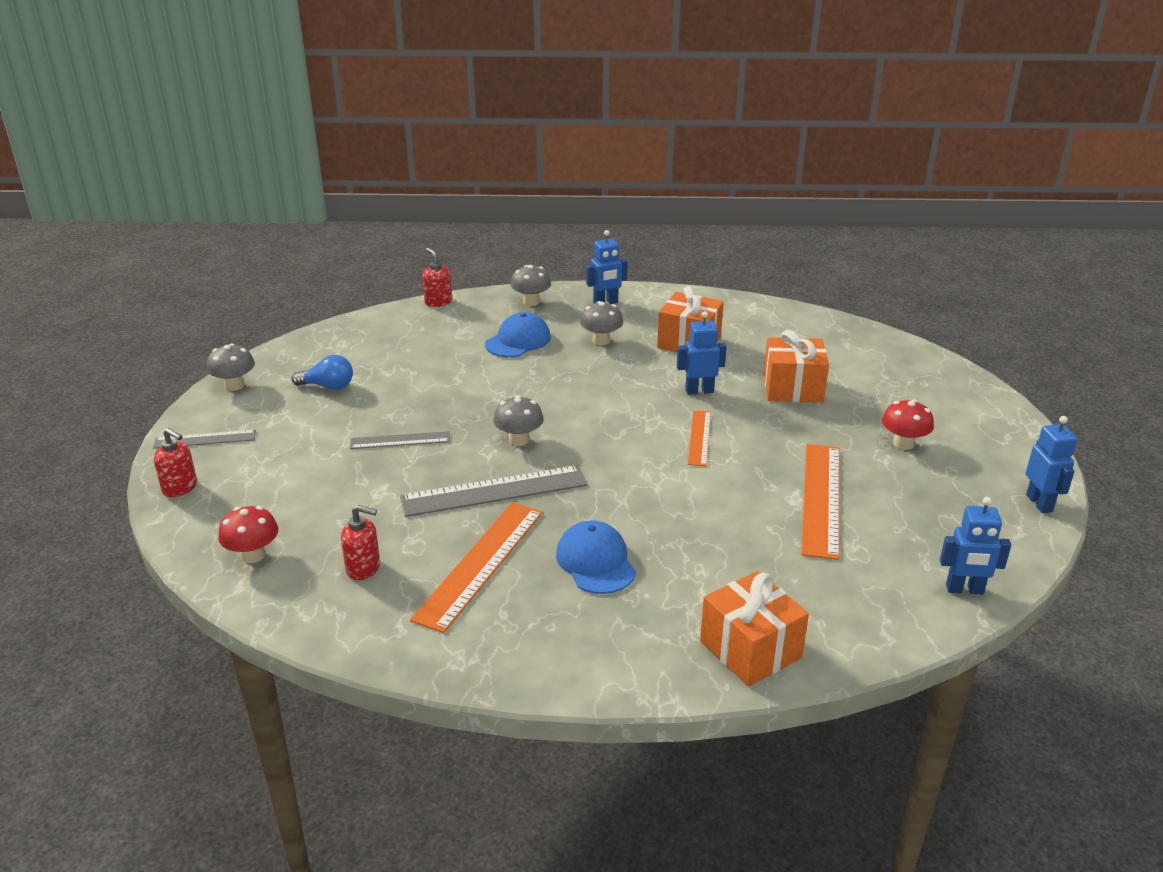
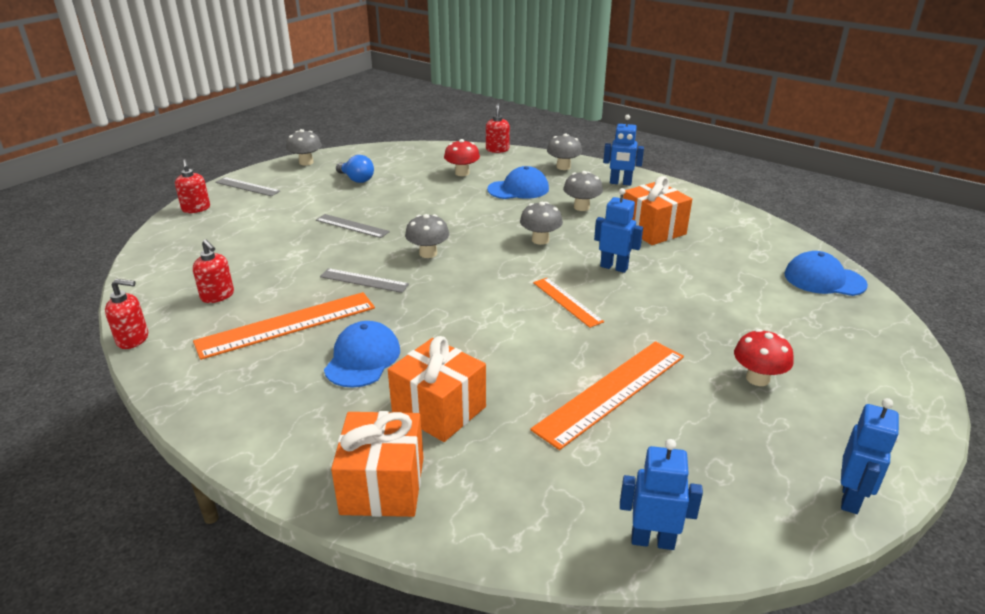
camera: 35 degrees right, 0 degrees up
(253, 555) = (174, 262): red mushroom -> red mushroom (462, 173)
(339, 648) = (133, 339): none -> red soap dispenser
(494, 491) = (364, 280): grey ruler -> grey ruler, size x0.57
(605, 388) = (540, 240): none -> grey mushroom
(699, 438) = (567, 301): orange ruler -> orange ruler turned 75 degrees counterclockwise
(792, 388) = (702, 293): orange gift -> orange gift (439, 409)
(863, 342) = (824, 279): none -> blue cap
(964, 589) = (652, 540): blue robot -> blue robot turned 150 degrees clockwise

